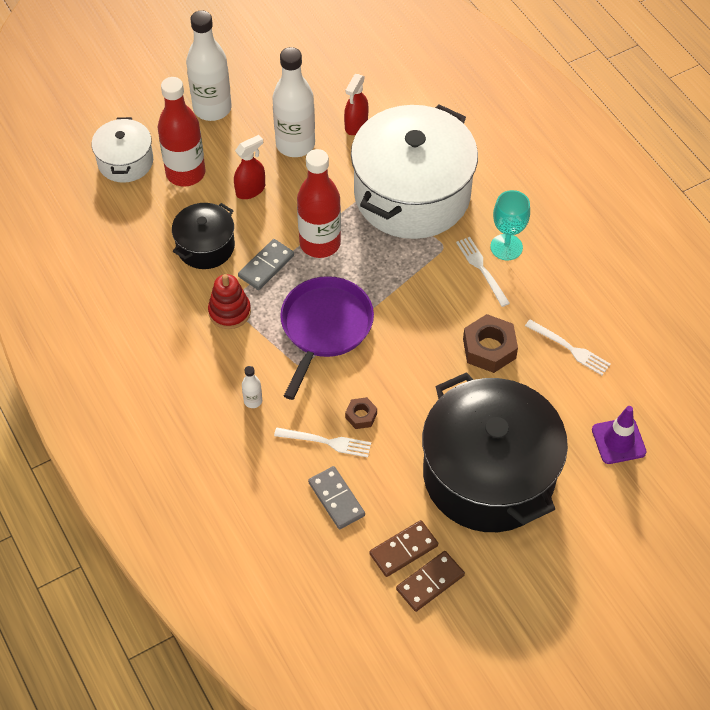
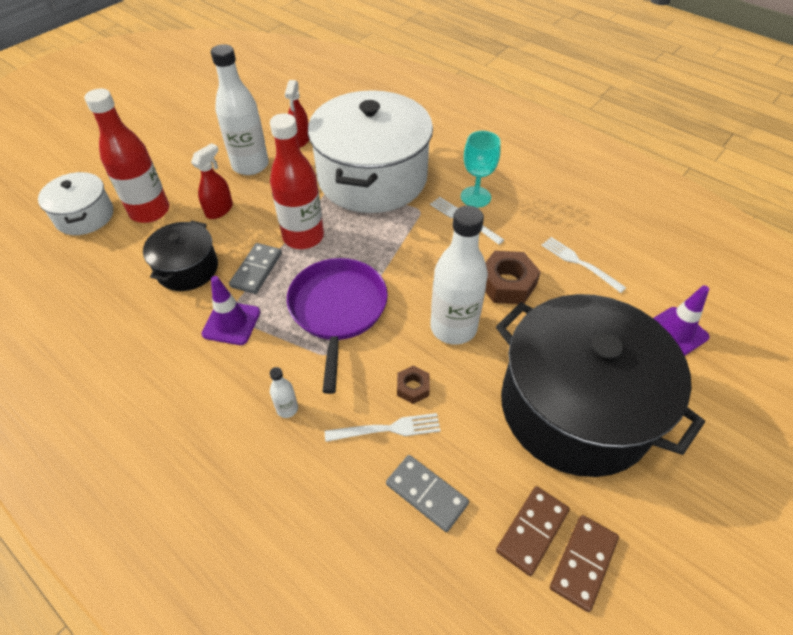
camera: 20 degrees left, 5 degrees down
(212, 108) = (163, 156): white bottle -> white bottle (453, 327)
(229, 312) = (231, 323): red stacking toy -> purple traffic cone
(570, 348) = (579, 263): white fork -> white fork turned 150 degrees counterclockwise

